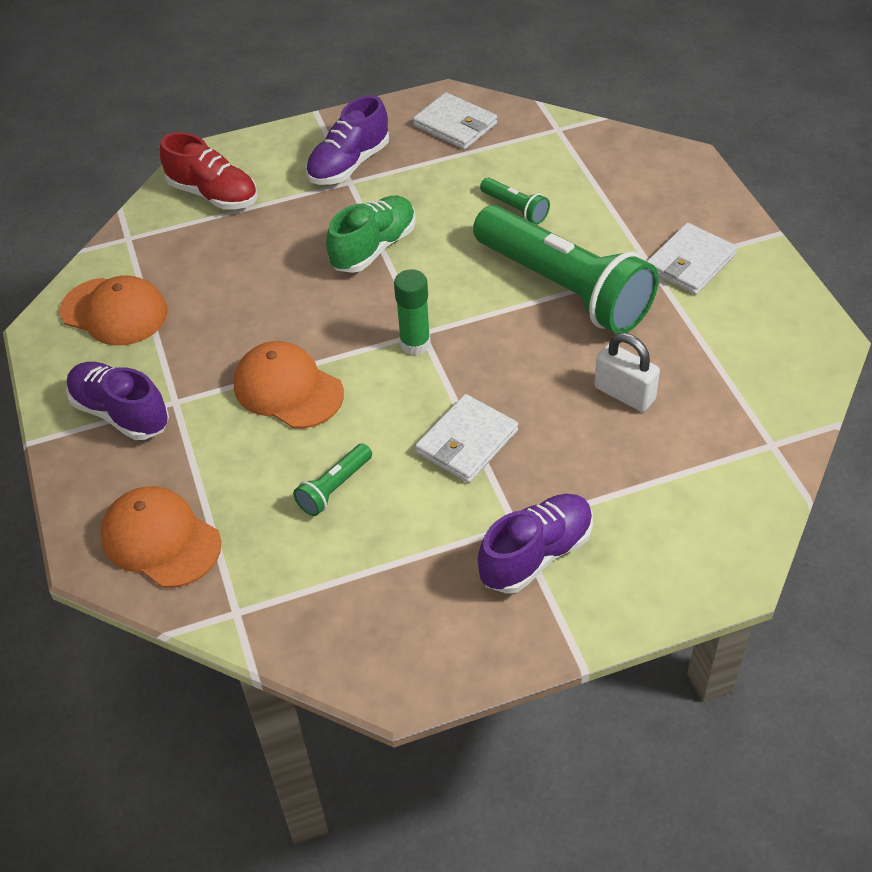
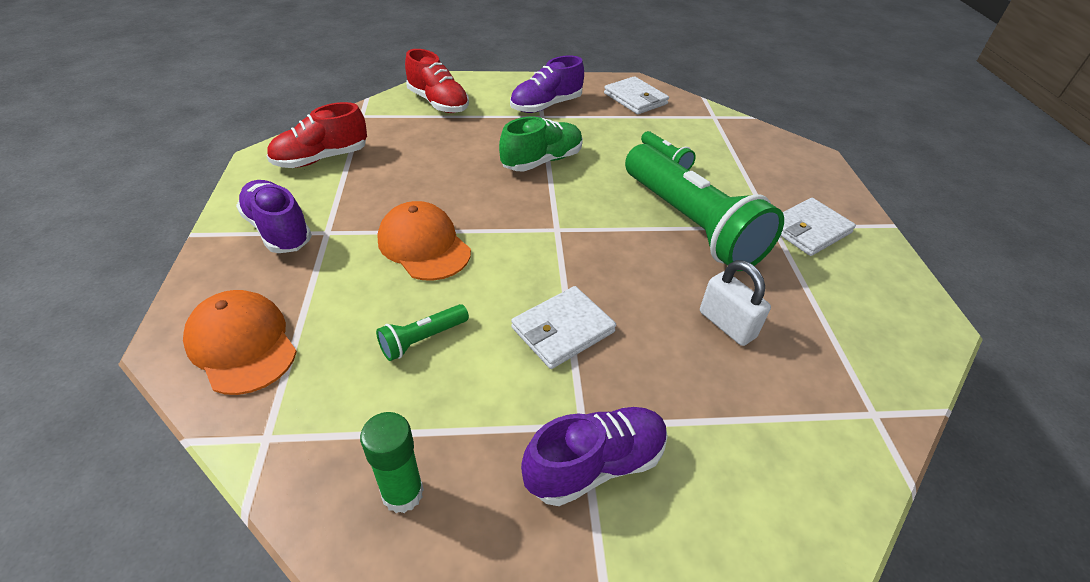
camera: 10 degrees right, 5 degrees down
(114, 312) = (321, 158): orange cap -> red shoe
(415, 344) = (547, 236): green glue stick -> green glue stick (403, 493)

